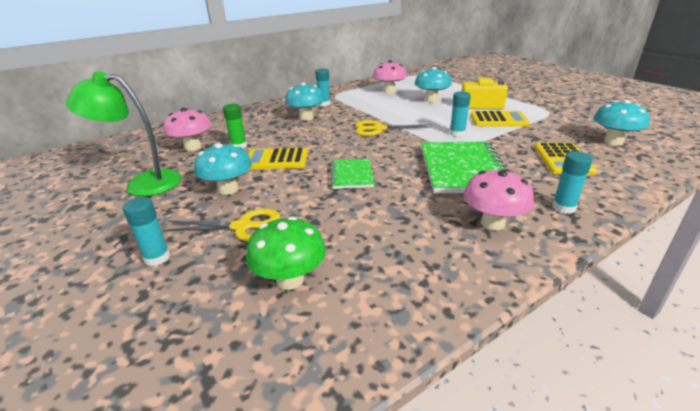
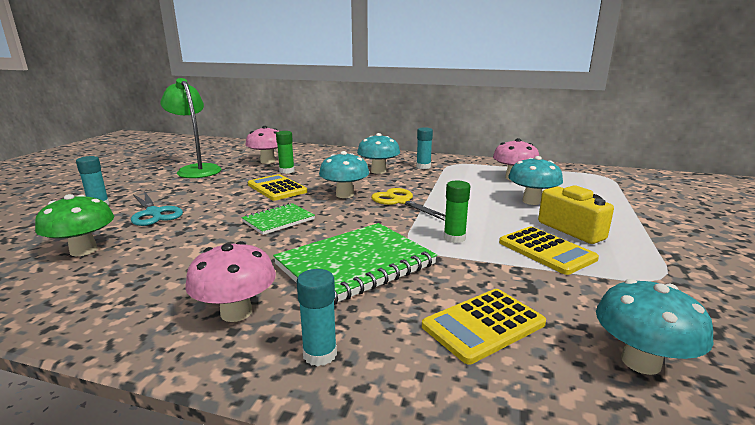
camera: 50 degrees right, 10 degrees down
(228, 189) = (209, 191): turquoise mushroom -> turquoise mushroom (344, 195)
(243, 227) = (154, 213): yellow scissors -> turquoise scissors
(457, 133) = (454, 238): turquoise glue stick -> green glue stick

